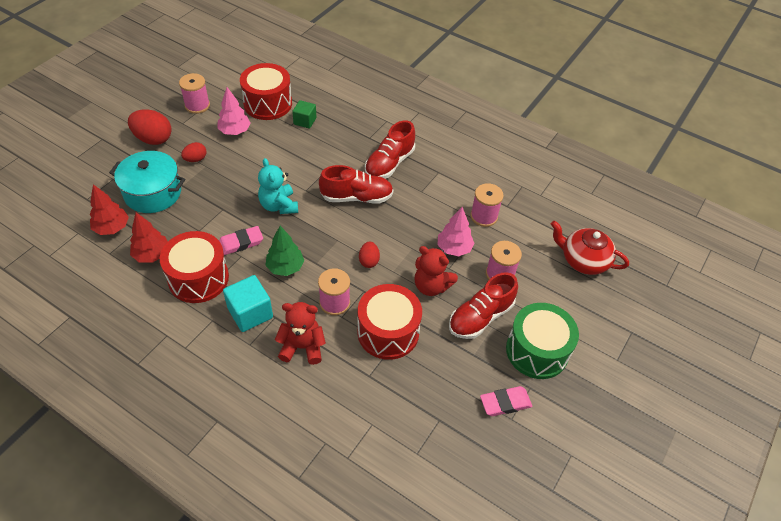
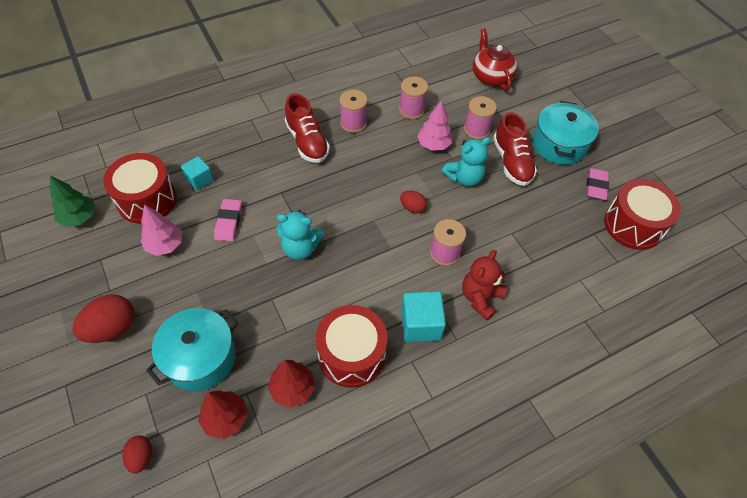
camera: 60 degrees left, 5 degrees up
(195, 159) = (179, 297): red egg -> red egg (141, 457)
(197, 105) = (93, 265): pink spool -> pink spool (353, 123)
(240, 243) = (328, 300): pink eraser -> pink eraser (228, 222)
(285, 267) = (382, 274): green tree -> green tree (79, 217)
(305, 121) = (199, 180): green cube -> turquoise cube
(356, 197) = (331, 184): red shoe -> none
(388, 332) = (496, 228): red drum -> red drum (633, 225)
(431, 286) = (464, 178): red teddy bear -> turquoise teddy bear
(537, 351) = (559, 145): green drum -> turquoise pot
(583, 260) = (491, 76): red teapot -> red teapot turned 105 degrees clockwise

